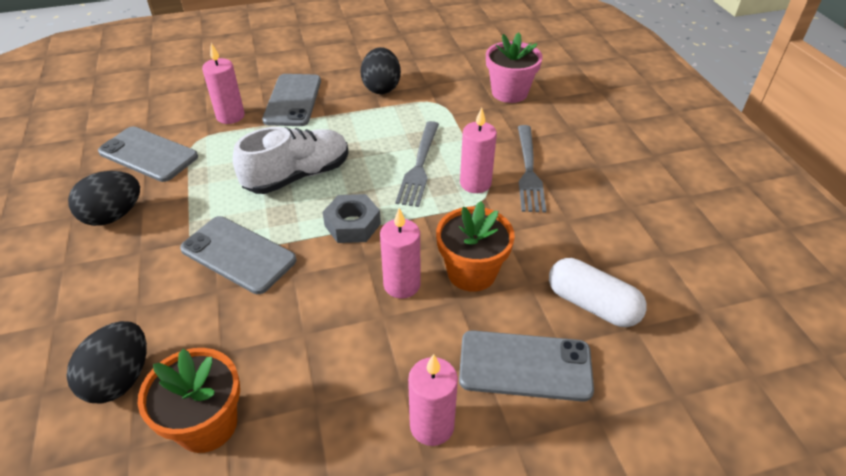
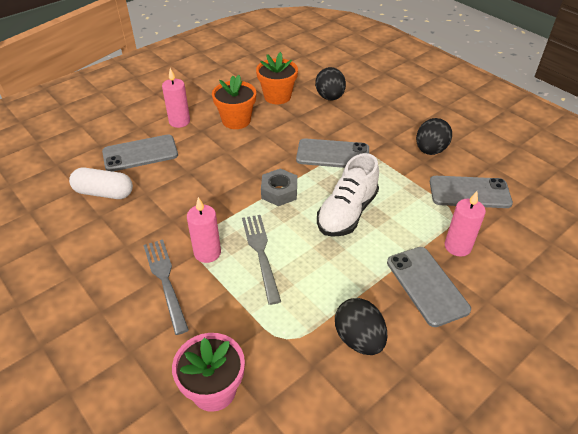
camera: 155 degrees right, 0 degrees up
(402, 285) = (225, 169): pink candle -> none
(471, 272) = (185, 188): orange flower pot -> orange flower pot (236, 120)

